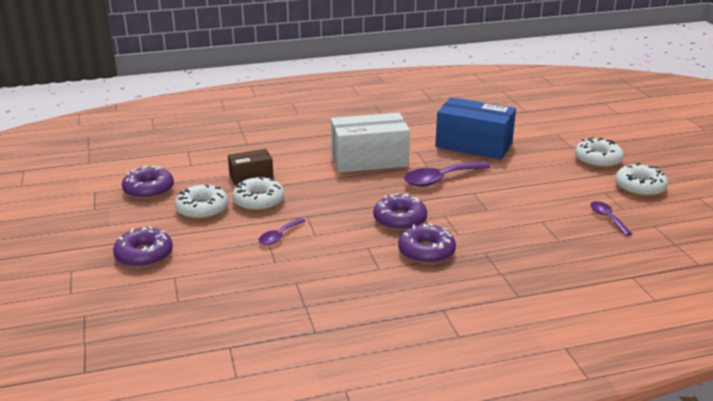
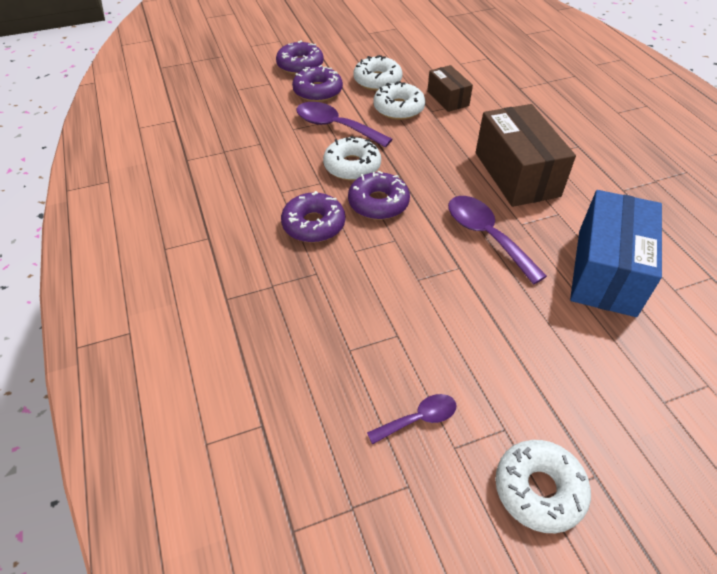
camera: 85 degrees right, 20 degrees up
(149, 190) = (405, 50): purple donut -> purple donut (318, 91)
(279, 236) = (335, 127): purple spoon -> purple spoon, size x1.74
(369, 160) = (516, 174): white box -> brown box
(597, 160) = (625, 436): white donut -> white donut (352, 166)

